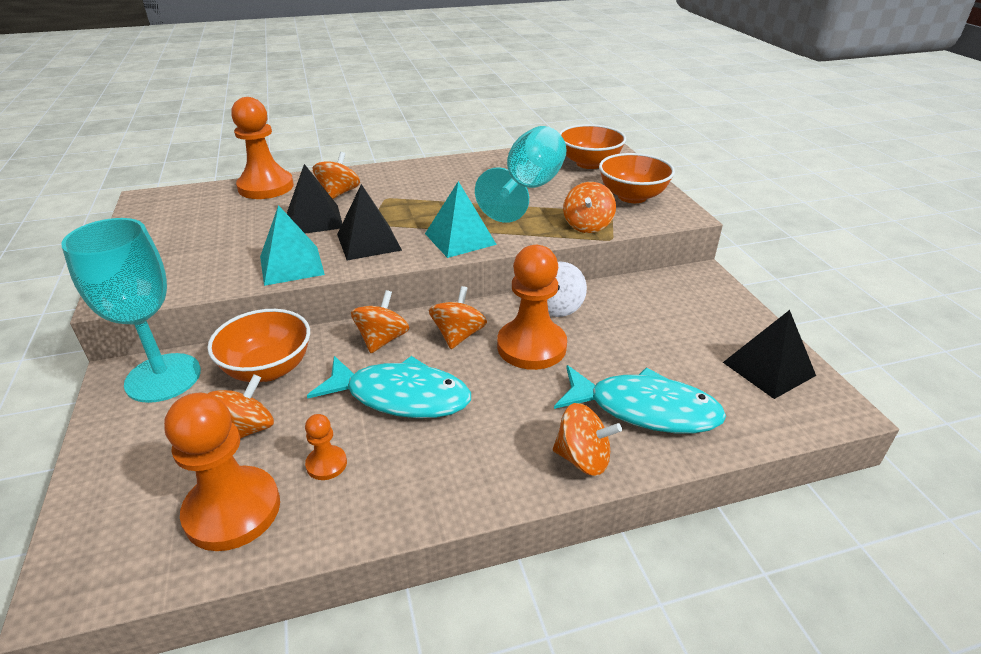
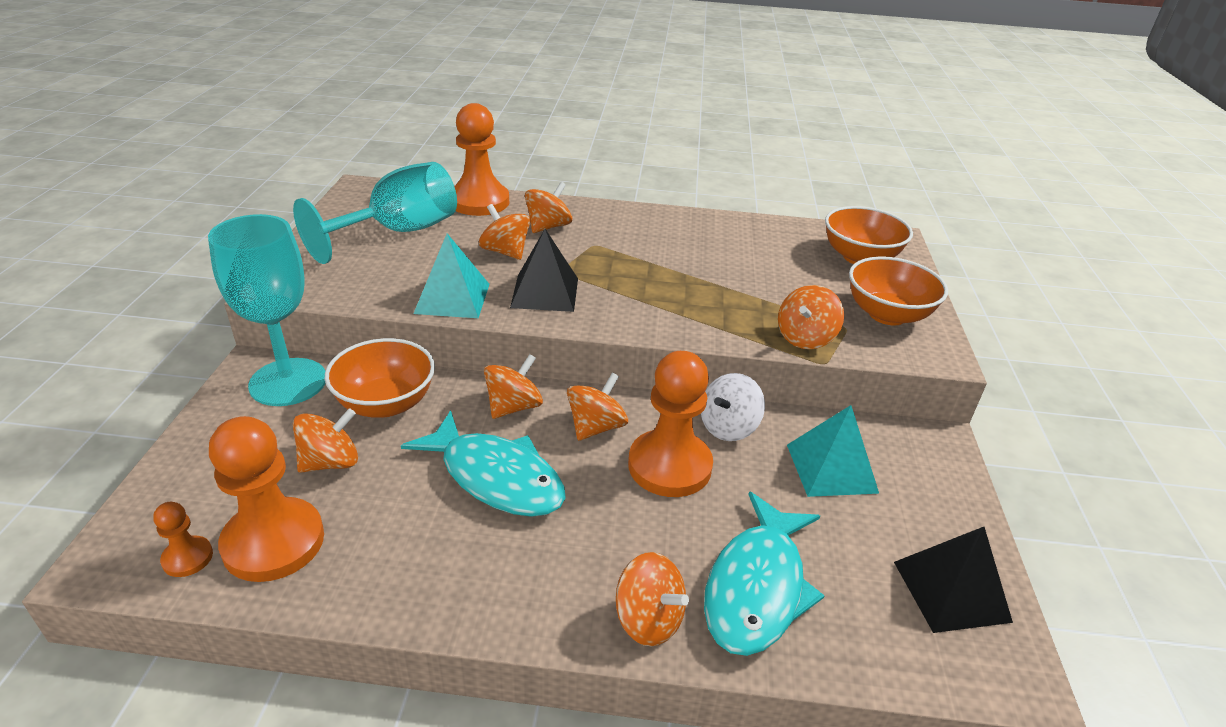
camera: 20 degrees right, 0 degrees up
(314, 220) = (505, 252): black pyramid -> orange spinning top
(326, 464) = (383, 526): orange pawn -> orange pawn (187, 558)
(460, 239) = (645, 315): turquoise pyramid -> turquoise pyramid (831, 468)
(529, 189) = (763, 273): turquoise goblet -> turquoise goblet (399, 232)
(645, 409) = (757, 587): turquoise fish -> turquoise fish turned 75 degrees clockwise

